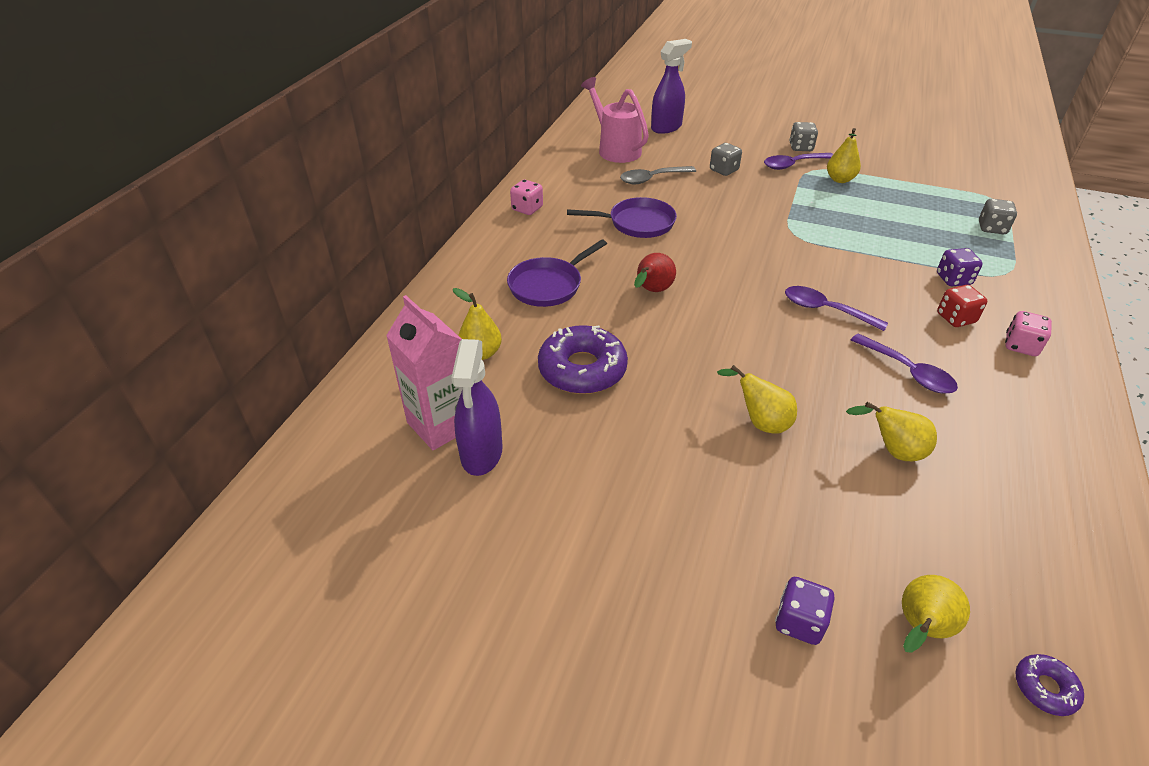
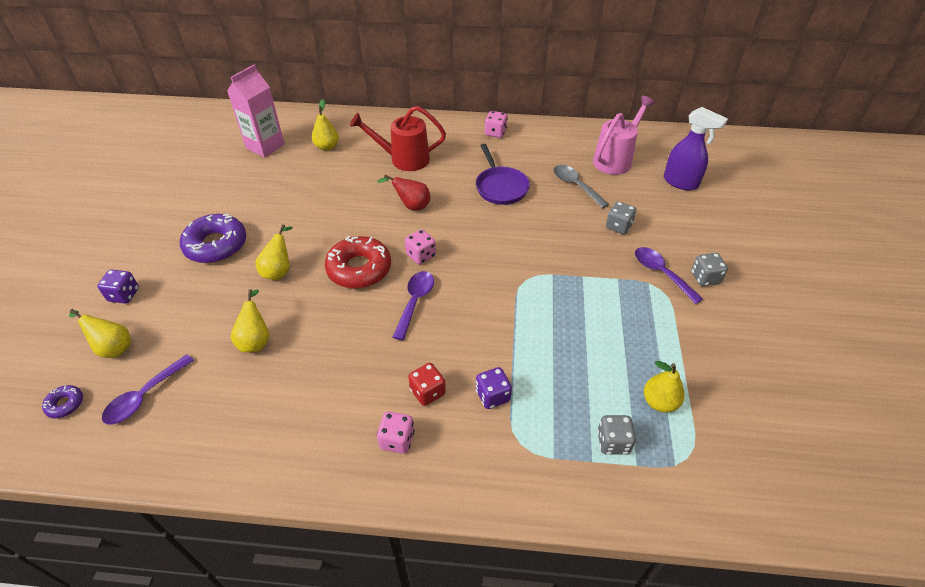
camera: 75 degrees right, 5 degrees up
(481, 454) = (244, 164): purple spray bottle -> none
(548, 285) = (403, 159): purple pan -> red watering can
(582, 369) = (319, 187): purple donut -> purple donut (216, 245)
(747, 296) = (421, 255): none -> pink dice
(765, 347) = (359, 269): none -> red donut
(840, 179) = (651, 310): yellow pear -> yellow pear (659, 402)
(908, 372) = (345, 353): purple spoon -> purple spoon (144, 396)

